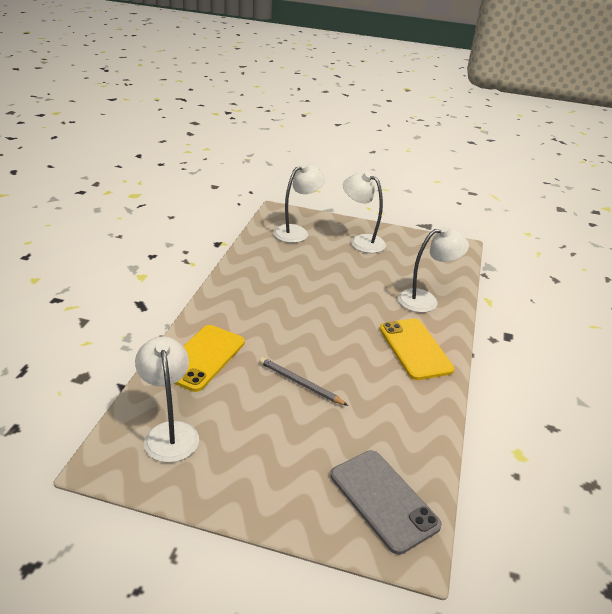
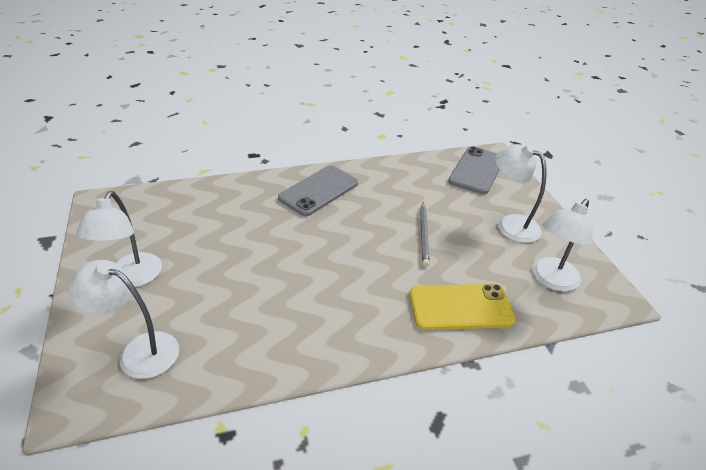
camera: 120 degrees left, 5 degrees up
(415, 349) = (318, 190): yellow phone -> grey phone
(425, 300) = (236, 201): white lamp -> white lamp (510, 224)

